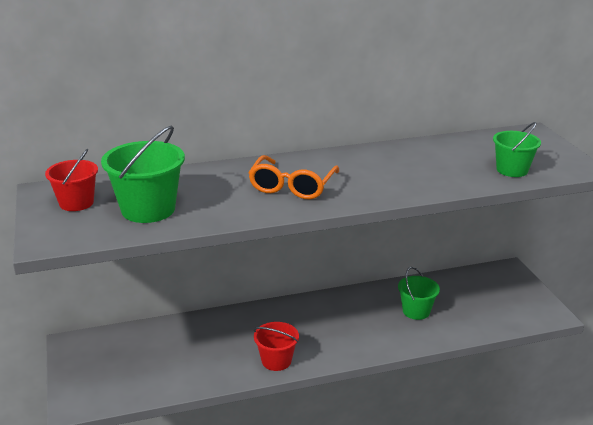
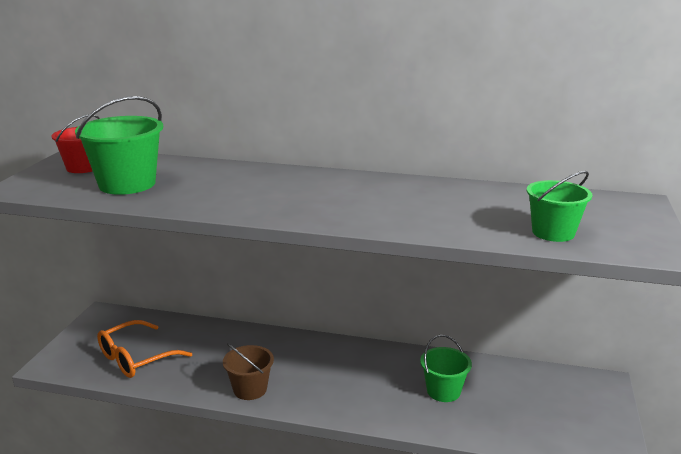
camera: 30 degrees right, 5 degrees down
(276, 361) = (250, 389): red bucket -> brown bucket
(292, 186) = (279, 194): orange glasses -> orange glasses (136, 358)

